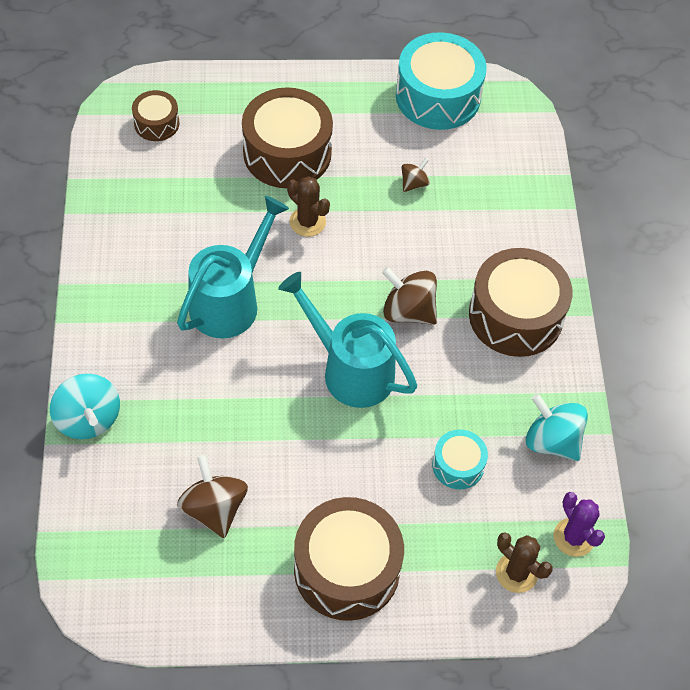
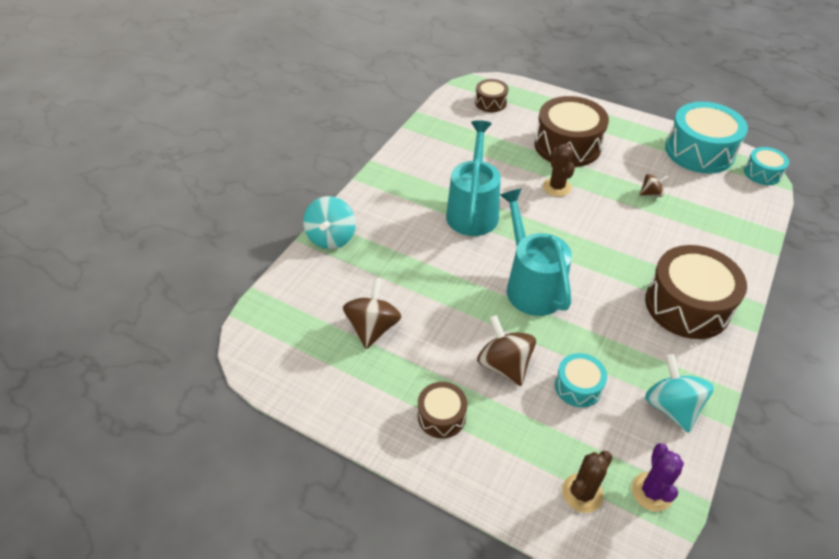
camera: 35 degrees right, 10 degrees down
(231, 300) = (473, 210): turquoise watering can -> turquoise watering can turned 60 degrees counterclockwise
(346, 569) = (441, 416): brown drum -> brown drum, size x0.52
(408, 311) = (599, 267): brown spinning top -> brown spinning top (504, 365)
(516, 100) = (762, 173): none -> turquoise drum
(516, 573) = (582, 493): brown cactus -> brown cactus turned 60 degrees clockwise

